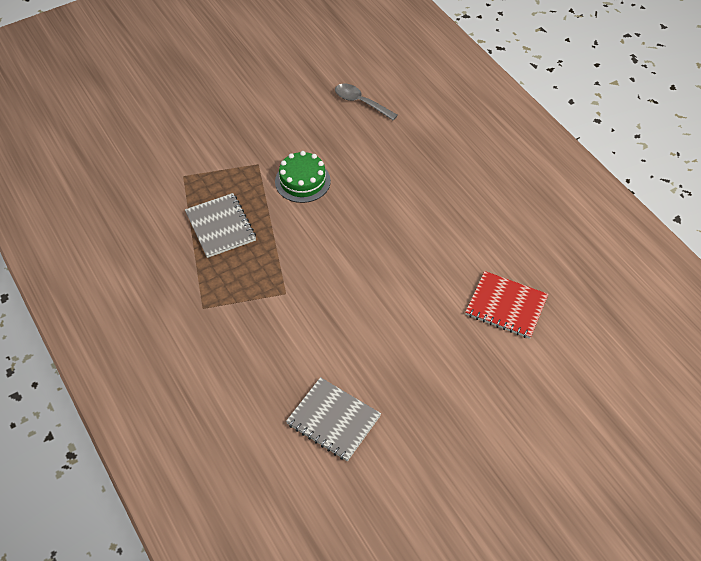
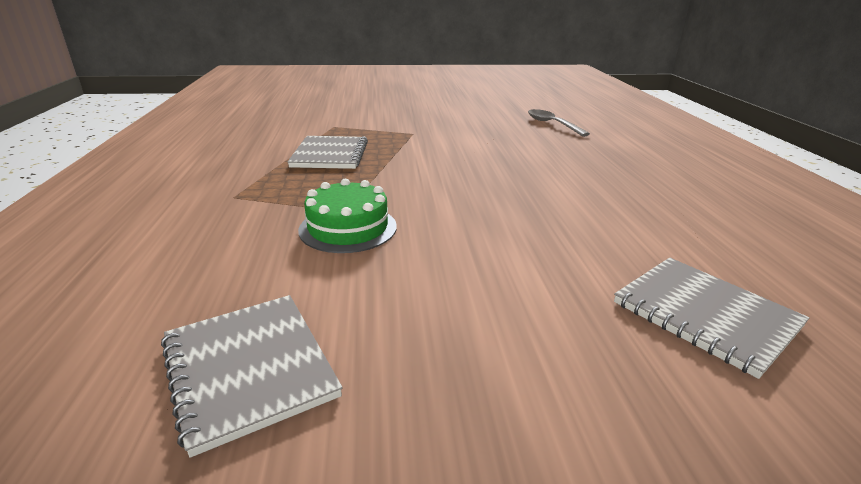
camera: 25 degrees right, 25 degrees down
(302, 181) = (449, 148): green cake -> green cake (348, 228)
(506, 306) = (705, 315): red notebook -> grey notebook

